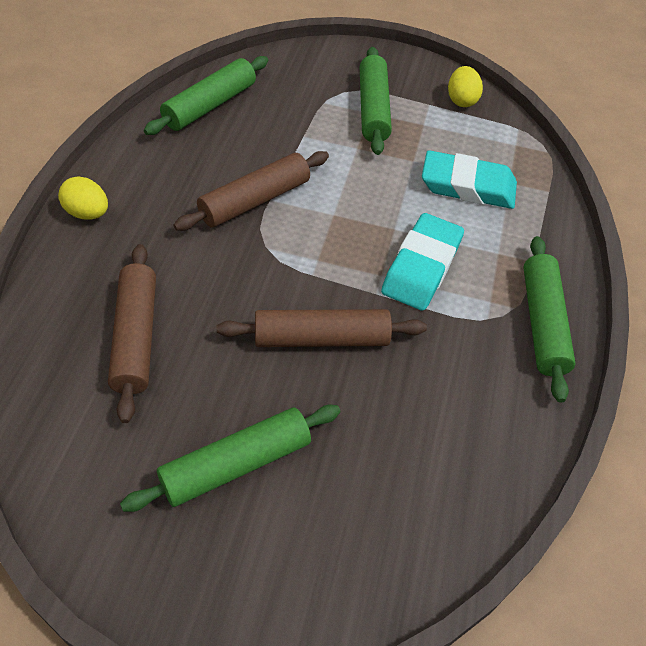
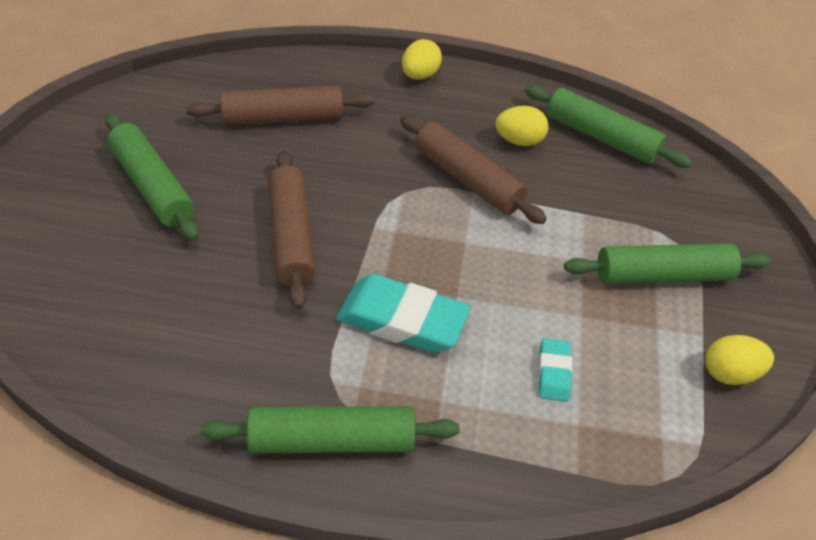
camera: 85 degrees right, 5 degrees down
(206, 157) = (519, 141): none -> yellow egg
(467, 186) = (553, 373): turquoise eraser -> turquoise eraser, size x0.51

